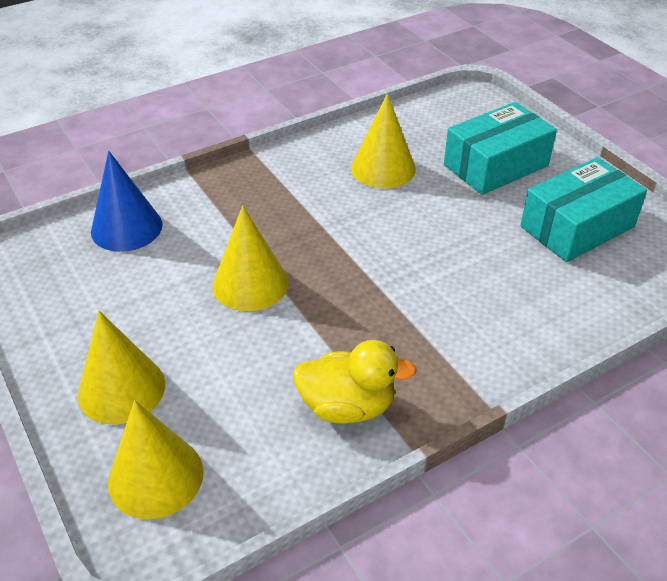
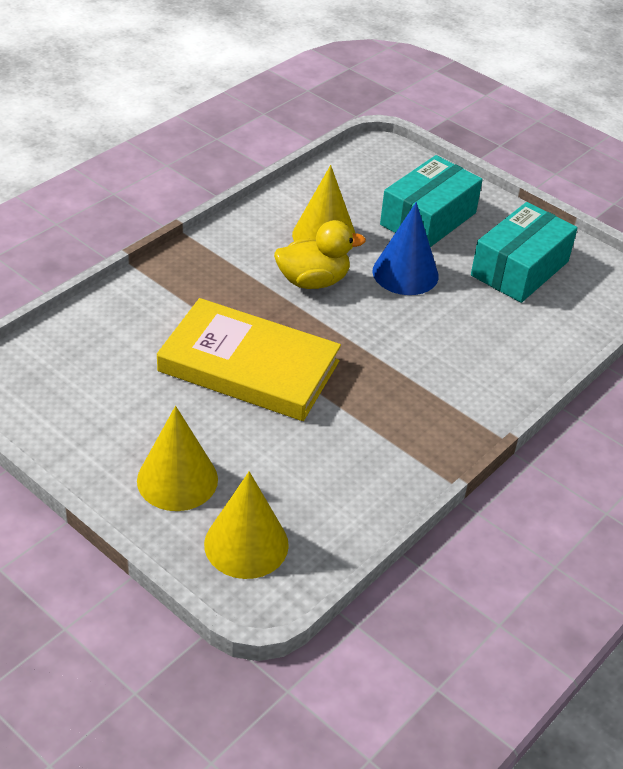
camera: 20 degrees left, 0 degrees up
(126, 228) = (100, 331): blue cone -> blue cone (405, 273)
(250, 283) = (249, 366): yellow cone -> yellow book
(347, 406) = (383, 457): yellow duck -> yellow duck (313, 281)

